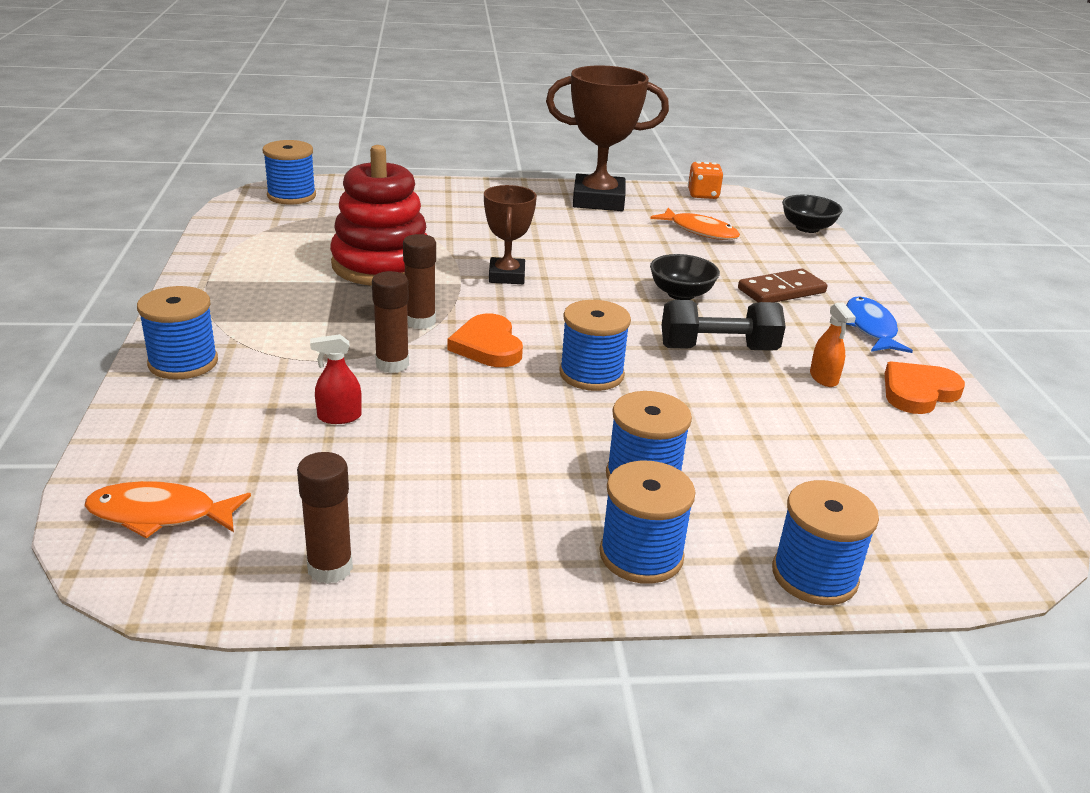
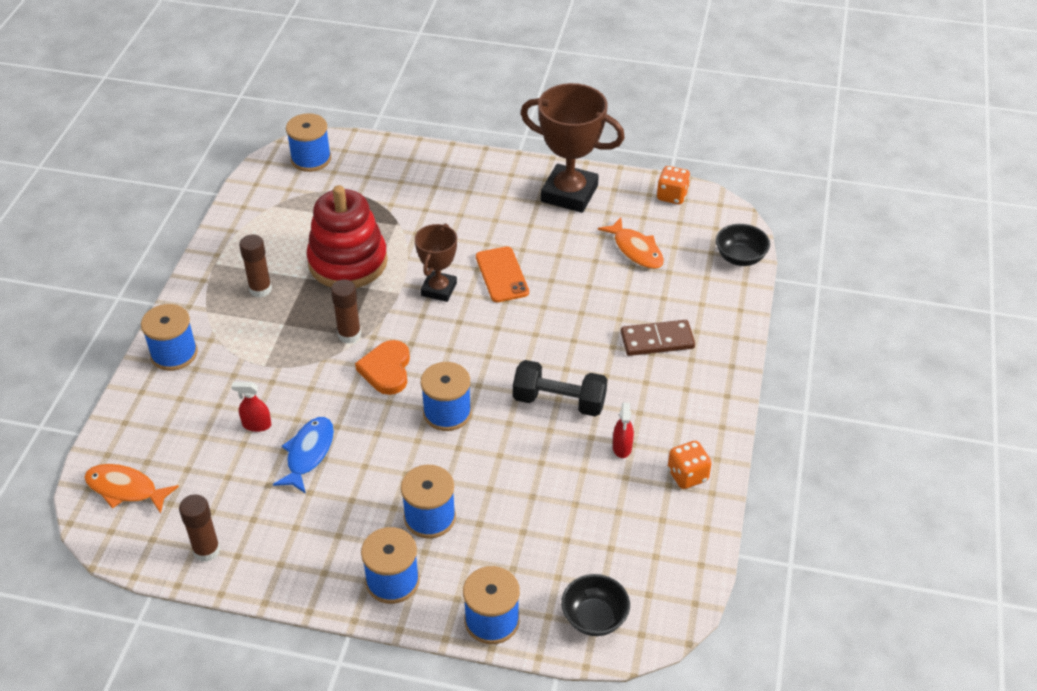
camera: 20 degrees right, 15 degrees up
(392, 364) = (311, 378): brown glue stick -> brown glue stick (260, 289)
(571, 259) = (502, 275): none -> orange phone
(681, 294) = (568, 332): black bowl -> black bowl (594, 618)
(823, 378) = (622, 447): orange spray bottle -> red spray bottle
(870, 328) = (702, 397): blue fish -> blue fish (308, 453)
(918, 392) = (687, 475): orange heart -> orange dice

